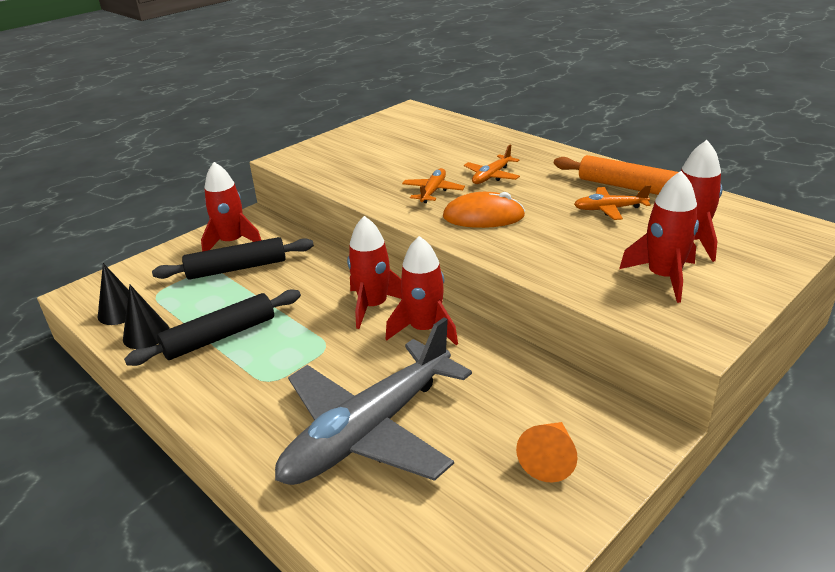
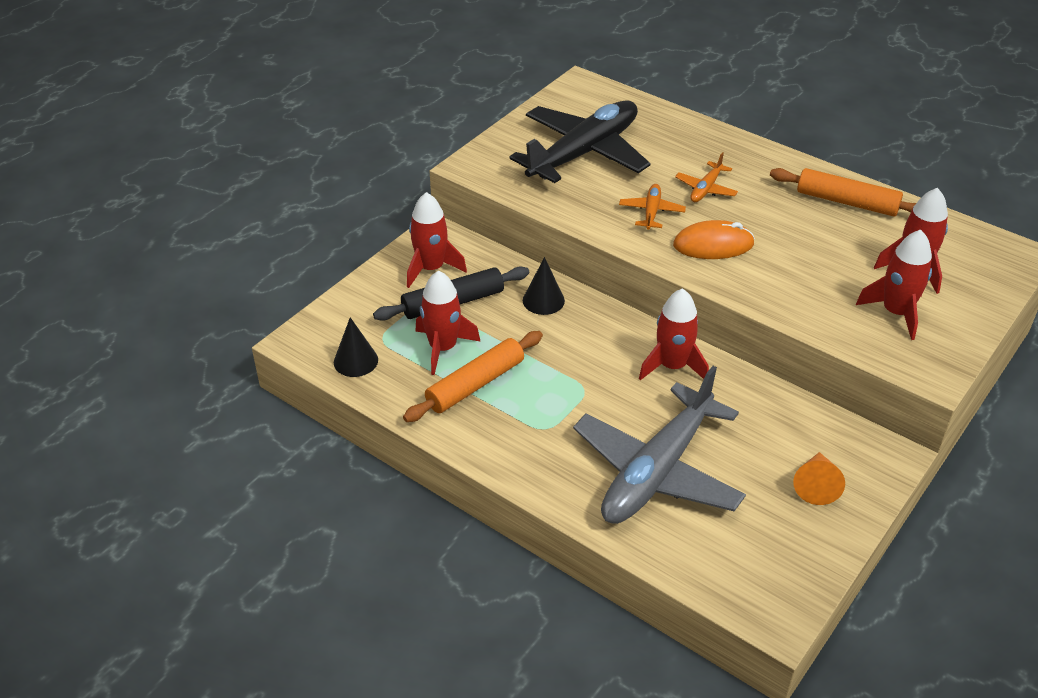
camera: 10 degrees left, 10 degrees up
(146, 334) = (398, 386): black cone -> black cone (543, 300)
(220, 336) = (475, 384): black rolling pin -> orange rolling pin
(373, 306) = (614, 342): red rocket -> red rocket (443, 348)
(390, 151) = (584, 153): none -> black plane
(609, 209) = (833, 232): orange plane -> none

